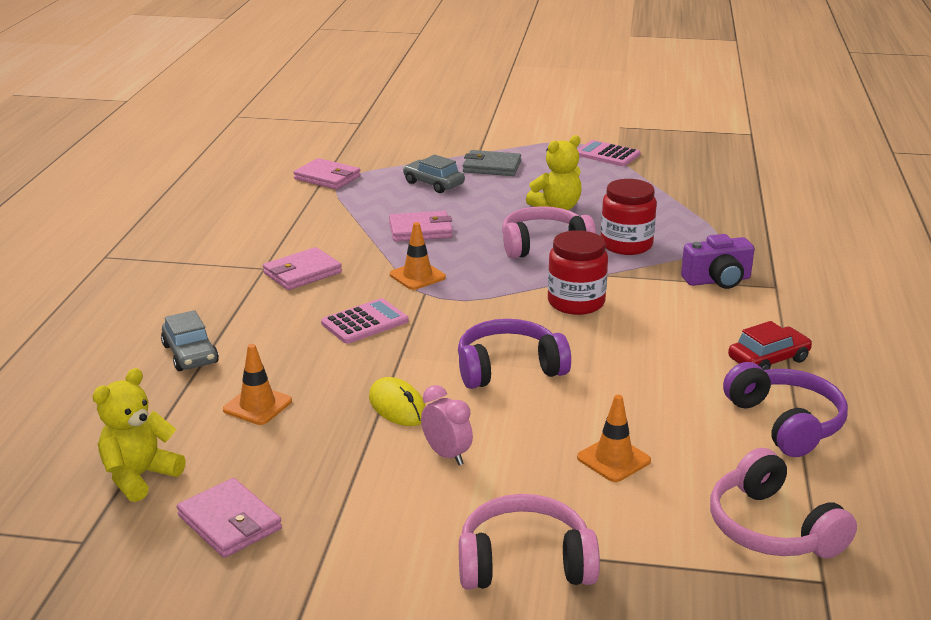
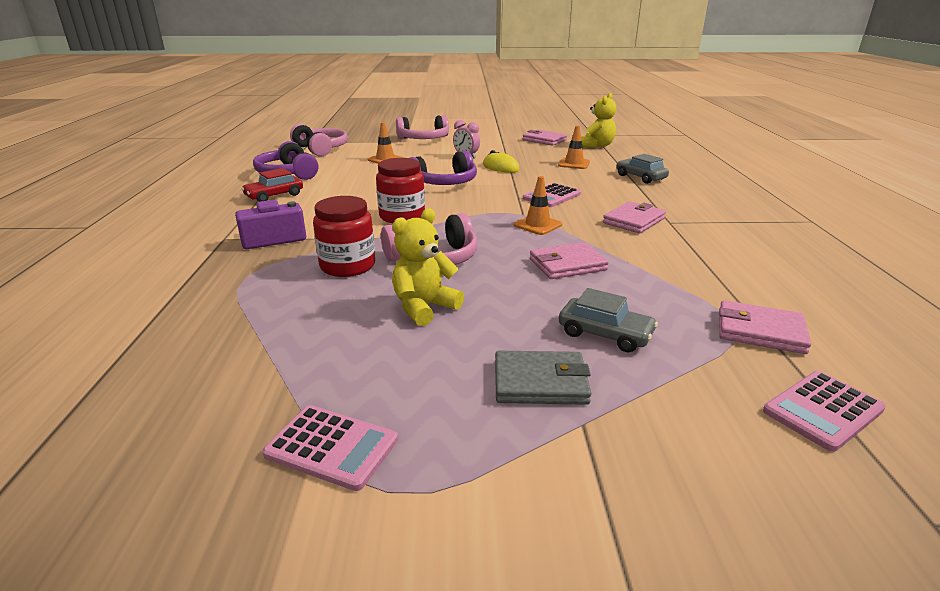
camera: 170 degrees right, 0 degrees up
(349, 148) = (822, 410): none -> pink calculator

